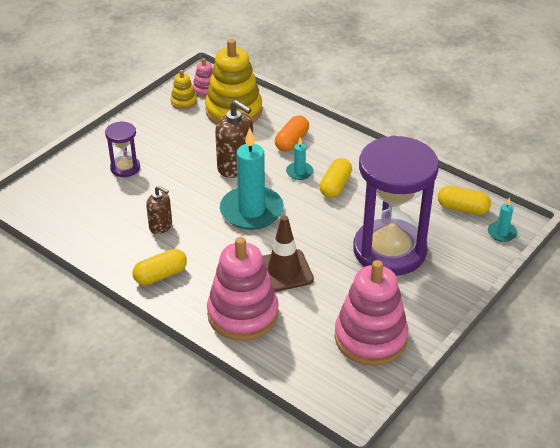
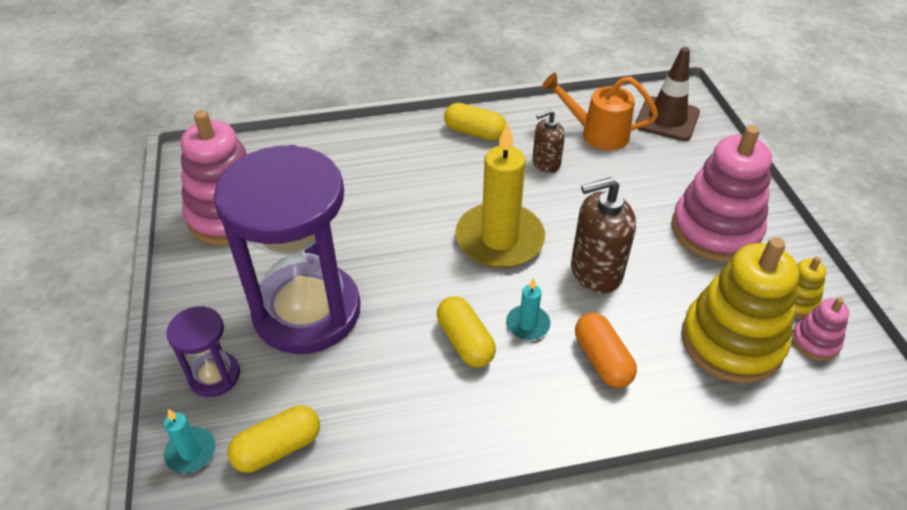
camera: 130 degrees right, 5 degrees up
(103, 218) = (597, 134): none -> orange watering can
(125, 168) = (676, 183): purple hourglass -> purple hourglass (214, 376)
(160, 275) = (474, 132): yellow capsule -> yellow capsule turned 75 degrees counterclockwise
(243, 314) = (365, 155): pink stacking toy -> pink stacking toy (715, 230)
(251, 211) = (499, 239): turquoise candle -> yellow candle
(284, 271) = (383, 210): brown traffic cone -> brown traffic cone (667, 119)

